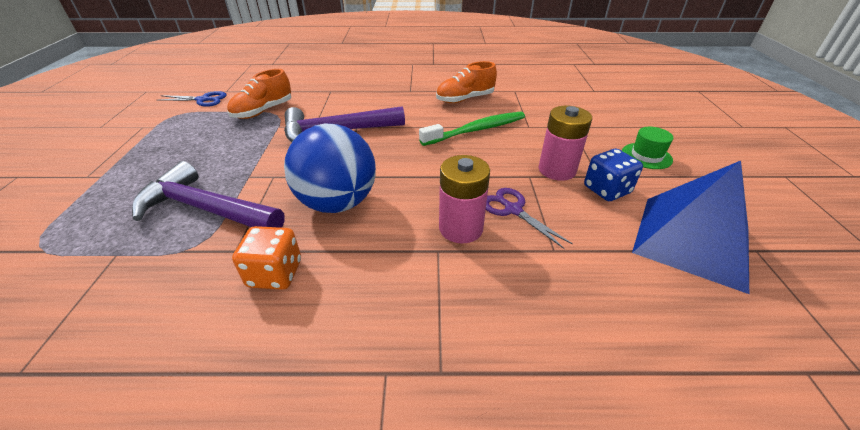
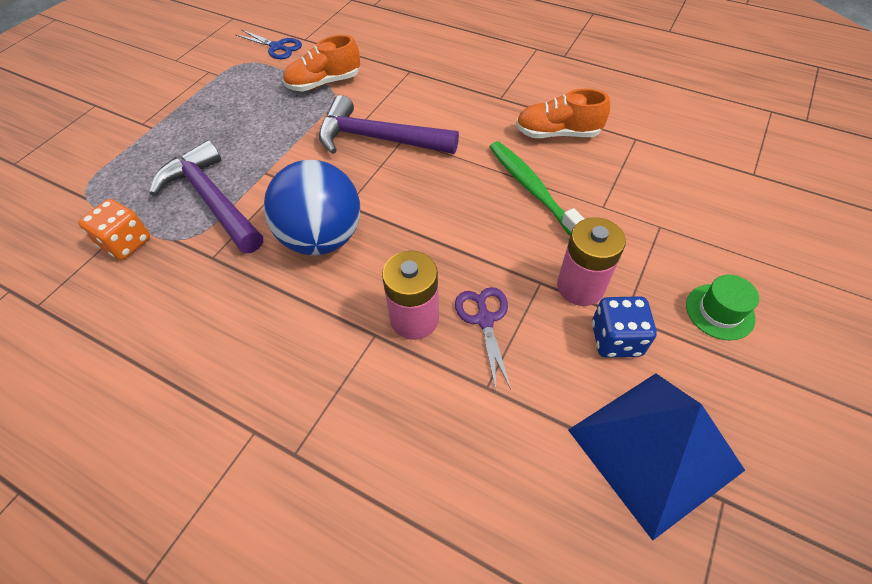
camera: 30 degrees right, 15 degrees up
(275, 273) = (228, 296): orange dice -> orange dice (126, 243)
(476, 130) = (533, 190): green toothbrush -> green toothbrush turned 120 degrees counterclockwise

